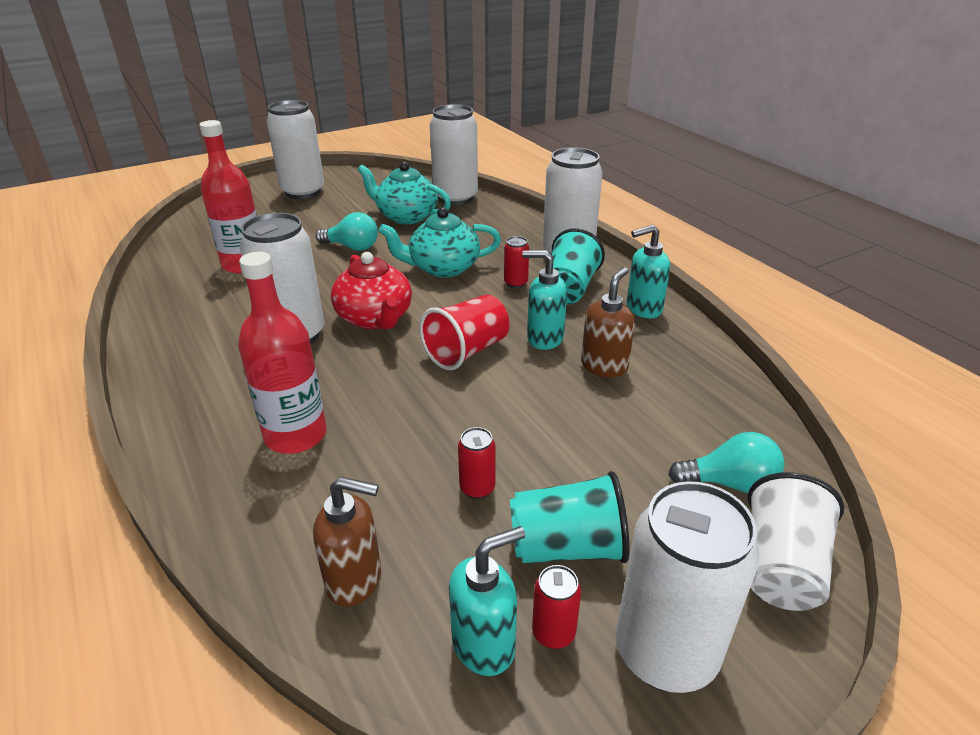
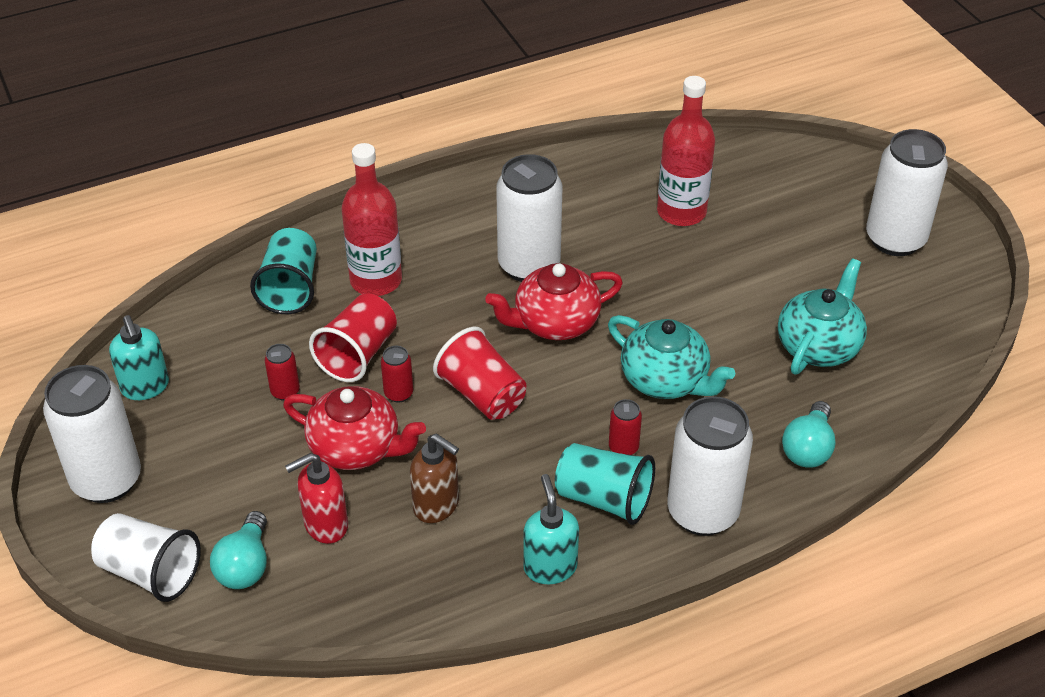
camera: 95 degrees right, 10 degrees up
(352, 247) = (724, 297): turquoise light bulb -> turquoise light bulb (808, 448)
(355, 580) = (217, 323): brown soap dispenser -> none
(416, 436) = (358, 354): none -> red cup
(442, 268) = (666, 380): turquoise teapot -> turquoise teapot turned 135 degrees clockwise
(455, 198) = (889, 400): white can -> none
(544, 338) = (497, 461): turquoise soap dispenser -> none
(549, 422) = (356, 448): none -> red teapot
(553, 633) = (141, 423): red can -> red can (398, 393)
(567, 547) = (210, 440): turquoise cup -> turquoise cup (290, 288)
(653, 432) = (325, 525): none -> red soap dispenser

